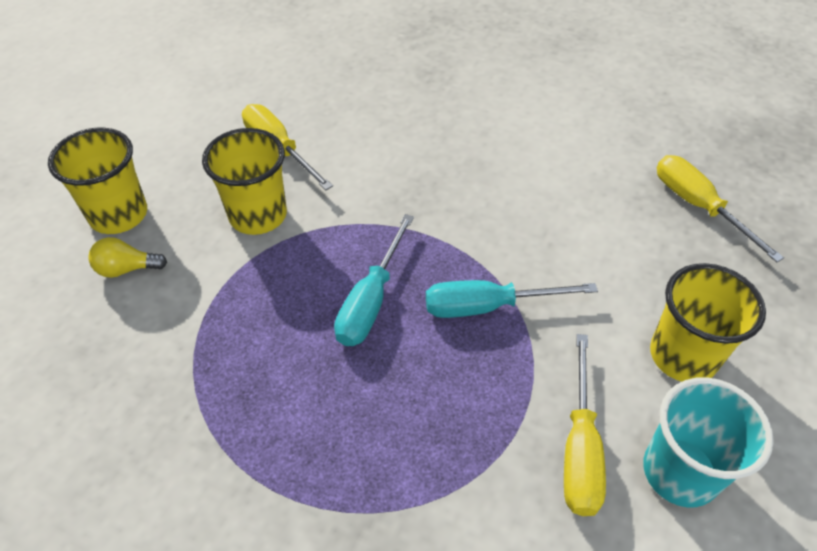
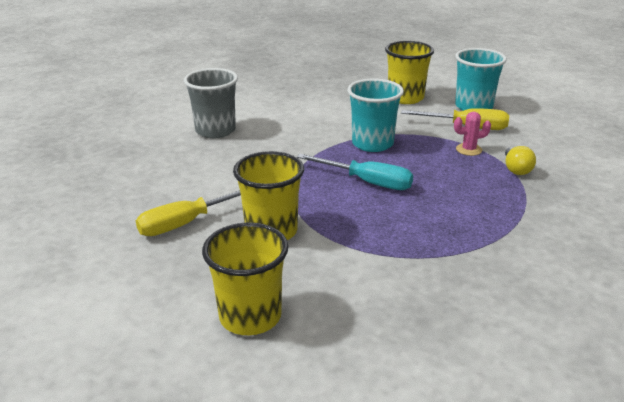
camera: 85 degrees left, 20 degrees down
(127, 269) = (325, 303): yellow light bulb -> yellow light bulb (516, 169)
(488, 306) = (372, 144): turquoise screwdriver -> turquoise cup
(489, 442) = (469, 150): none -> pink cactus
(495, 138) = (215, 131): none -> grey cup
(698, 206) = (300, 81): yellow screwdriver -> none

